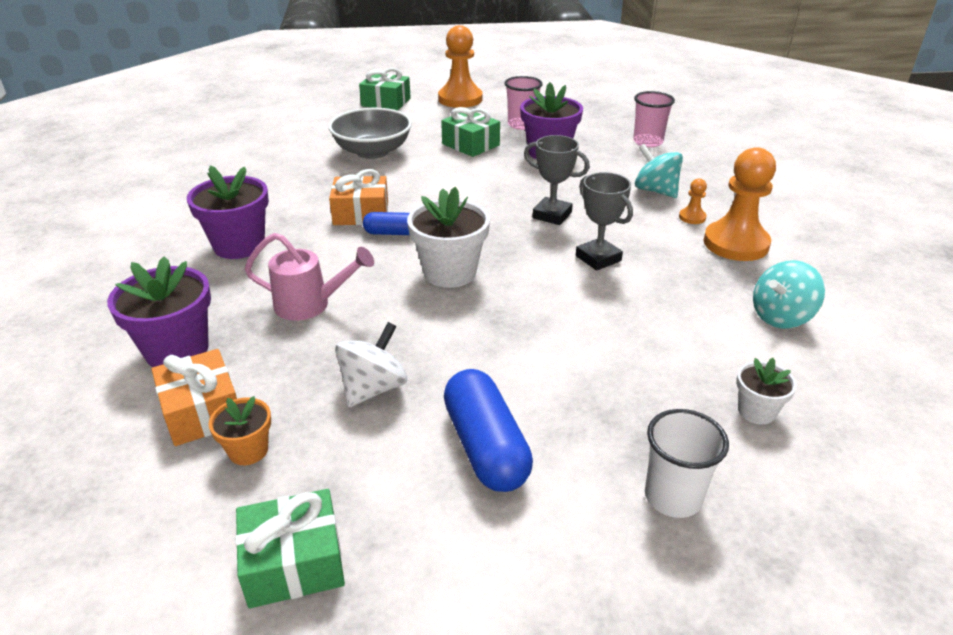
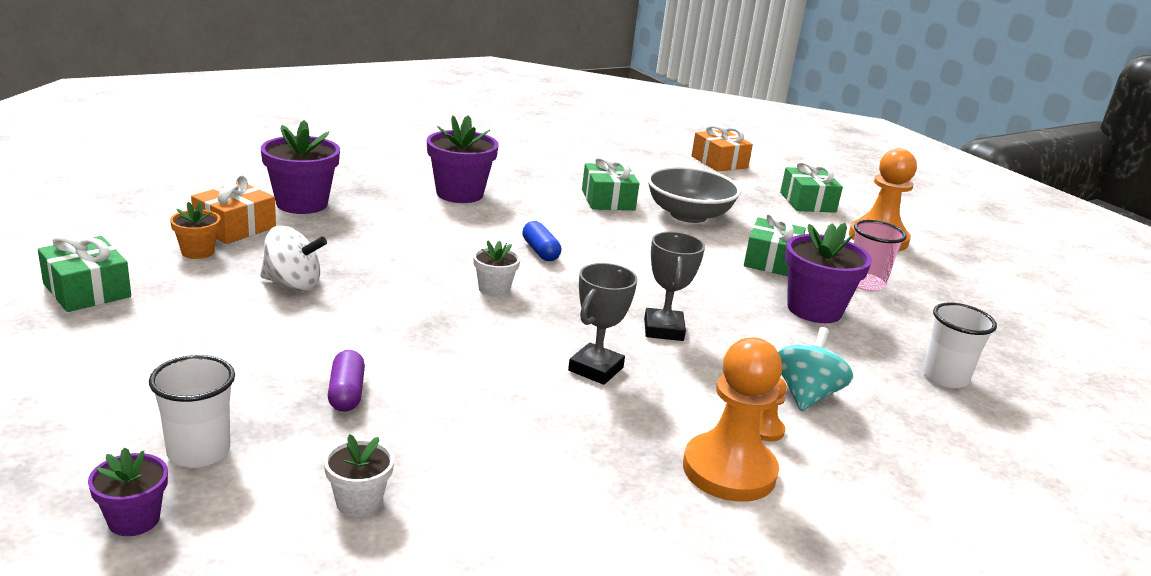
camera: 60 degrees right, 10 degrees down
(310, 305) = (393, 237): pink watering can -> none
(316, 176) = (608, 200): none -> green gift
(361, 213) = (561, 231): orange gift -> orange gift (719, 162)
(450, 272) = (494, 289): white flower pot -> white flower pot, size x0.55
(485, 447) = (237, 345): blue capsule -> none
(597, 389) = (346, 393): none -> purple capsule
(648, 142) = (945, 377): pink cup -> white cup
(773, 552) = (134, 520): none -> purple flower pot
(781, 317) = (572, 517): turquoise spinning top -> none

